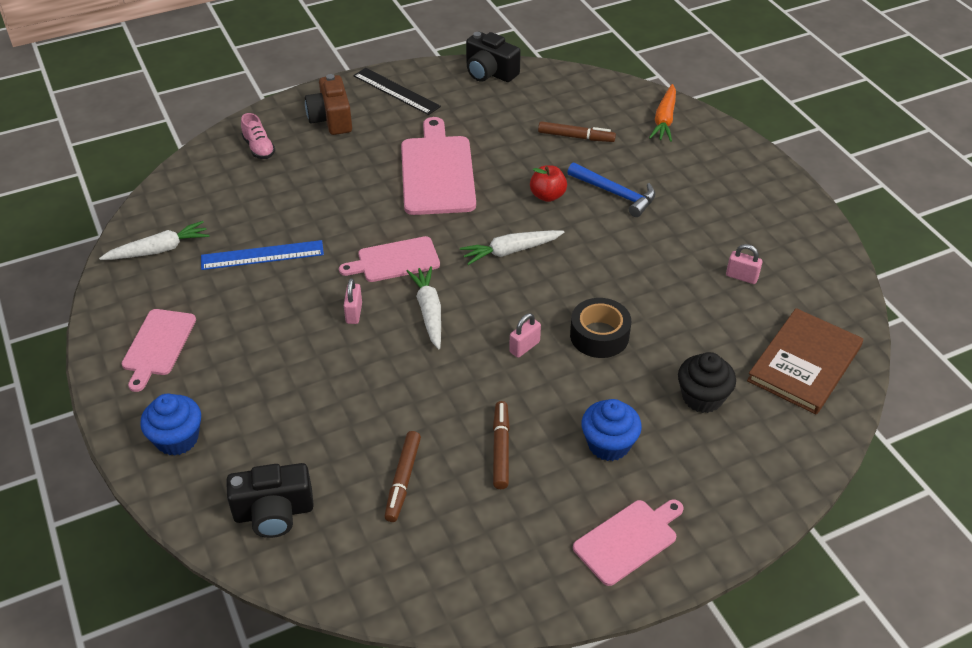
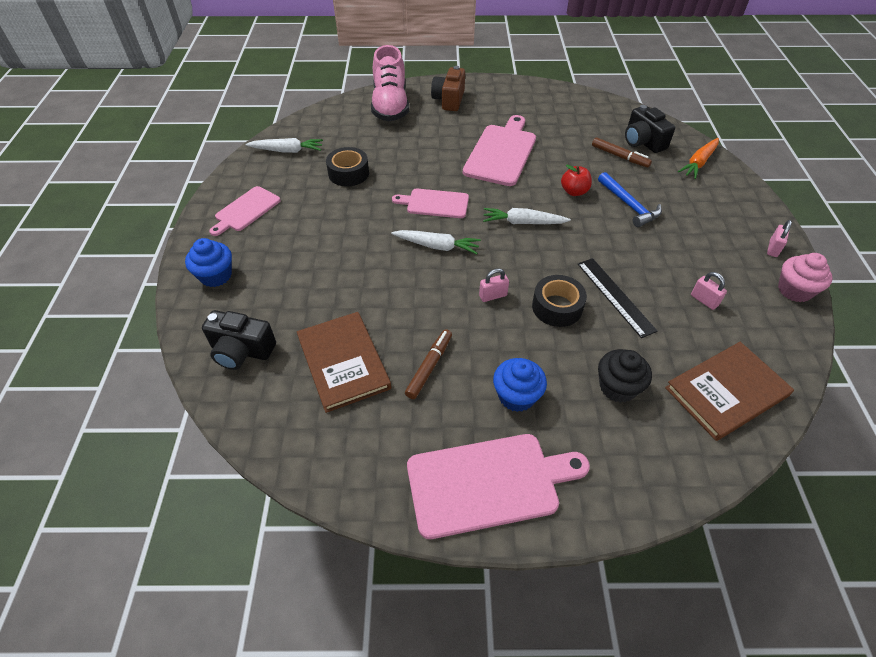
camera: 25 degrees right, 5 degrees up
(259, 148) = (390, 106): pink shoe -> pink shoe, size x2.19
(262, 255) = (348, 173): blue ruler -> black tape
(354, 313) = (384, 230): pink padlock -> pink padlock (773, 248)
(396, 91) = (504, 93): black ruler -> black ruler (615, 296)
(403, 480) = (343, 362): brown marker -> brown book
(429, 311) = (437, 246): white carrot -> white carrot turned 90 degrees clockwise
(489, 72) = (578, 97): black camera -> black camera (643, 142)
(628, 540) = (488, 483): pink cutting board -> pink cutting board, size x1.63
(821, 237) = (794, 290): none -> pink cupcake

